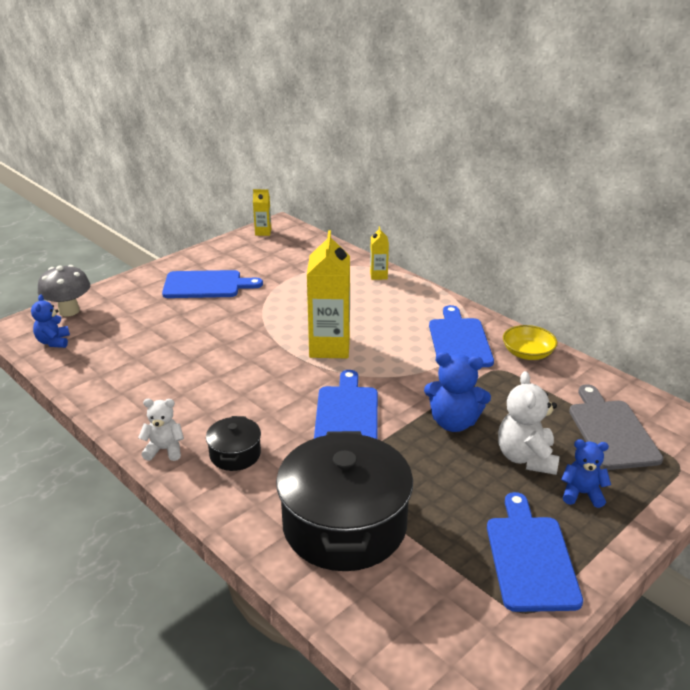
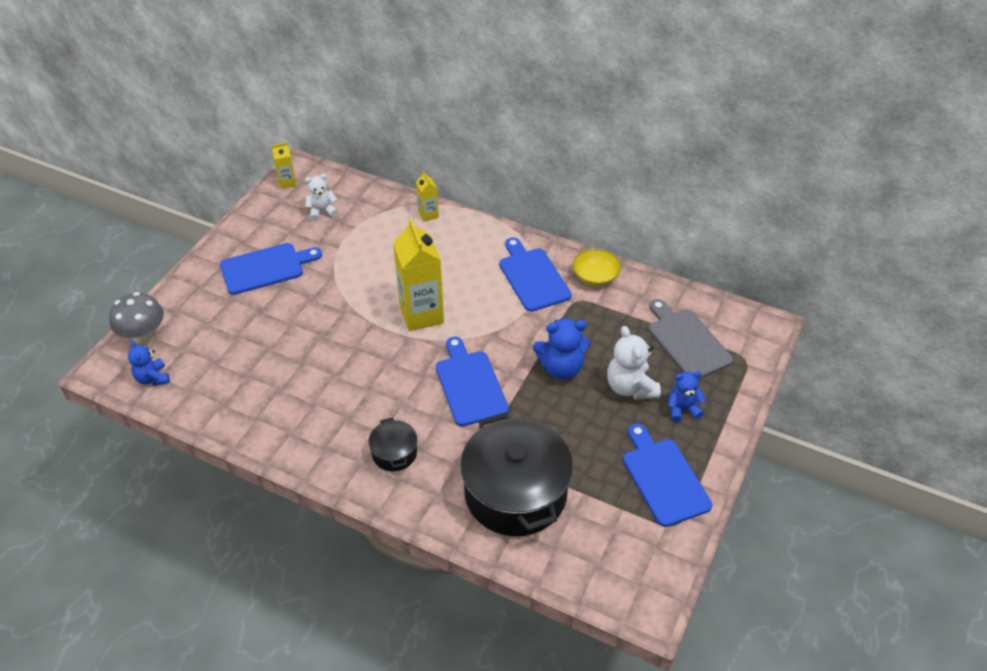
camera: 20 degrees left, 15 degrees up
(164, 449) = (330, 466): white teddy bear -> white teddy bear (322, 211)

